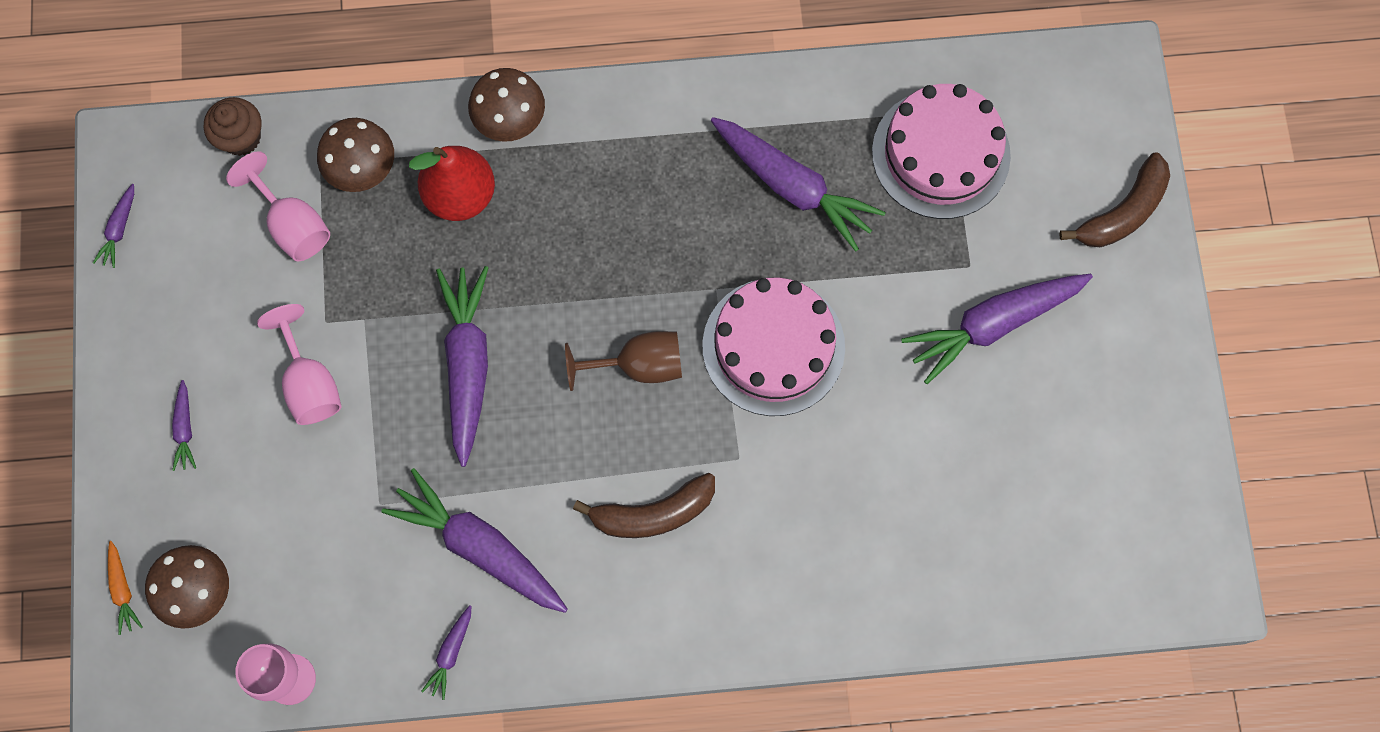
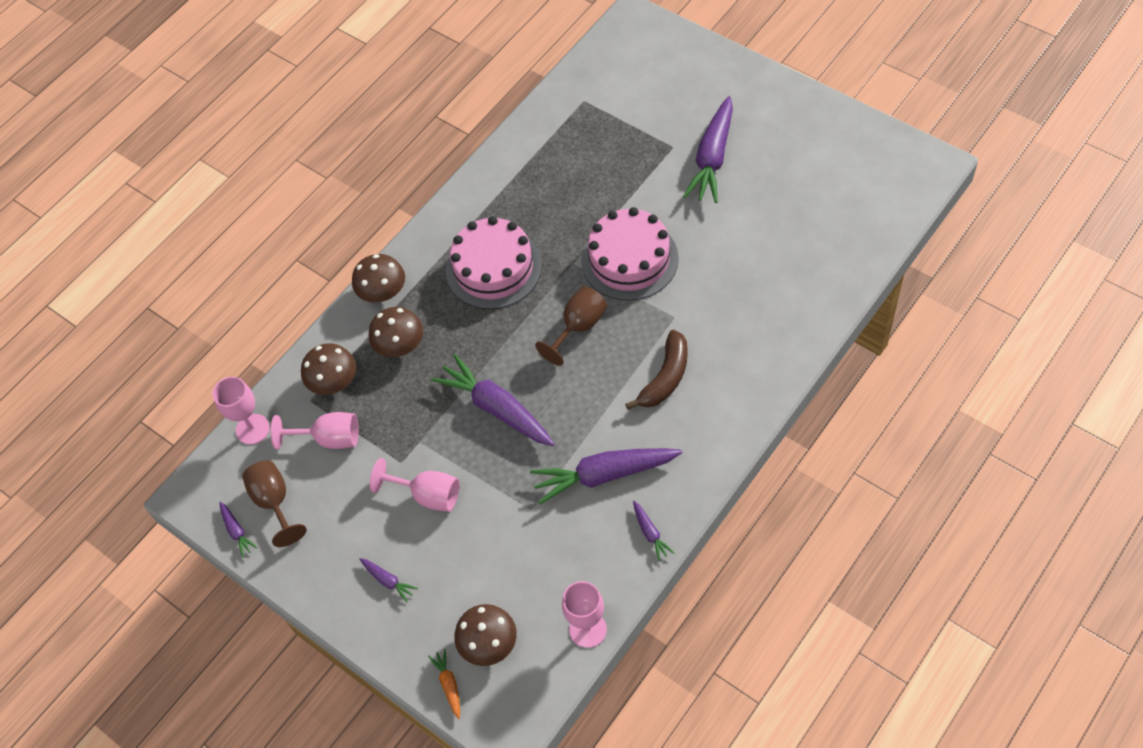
camera: 40 degrees left, 15 degrees down
(123, 589) = (449, 685): orange carrot -> orange carrot turned 135 degrees counterclockwise
(179, 236) = (274, 502): none -> brown goblet
(241, 138) = (252, 429): brown cupcake -> pink goblet
(460, 195) = (400, 344): red pear -> brown mushroom
(792, 186) = (554, 192): purple carrot -> none
(941, 154) = (602, 118): pink cake -> pink cake (493, 268)
(1122, 212) = (708, 67): brown banana -> none

